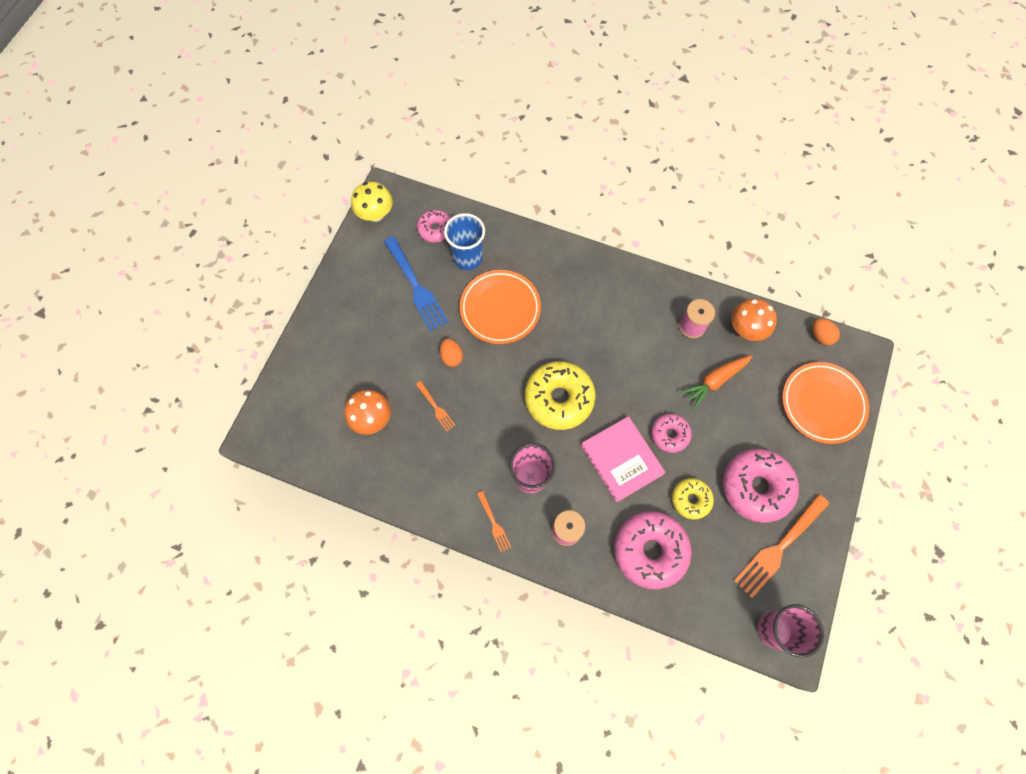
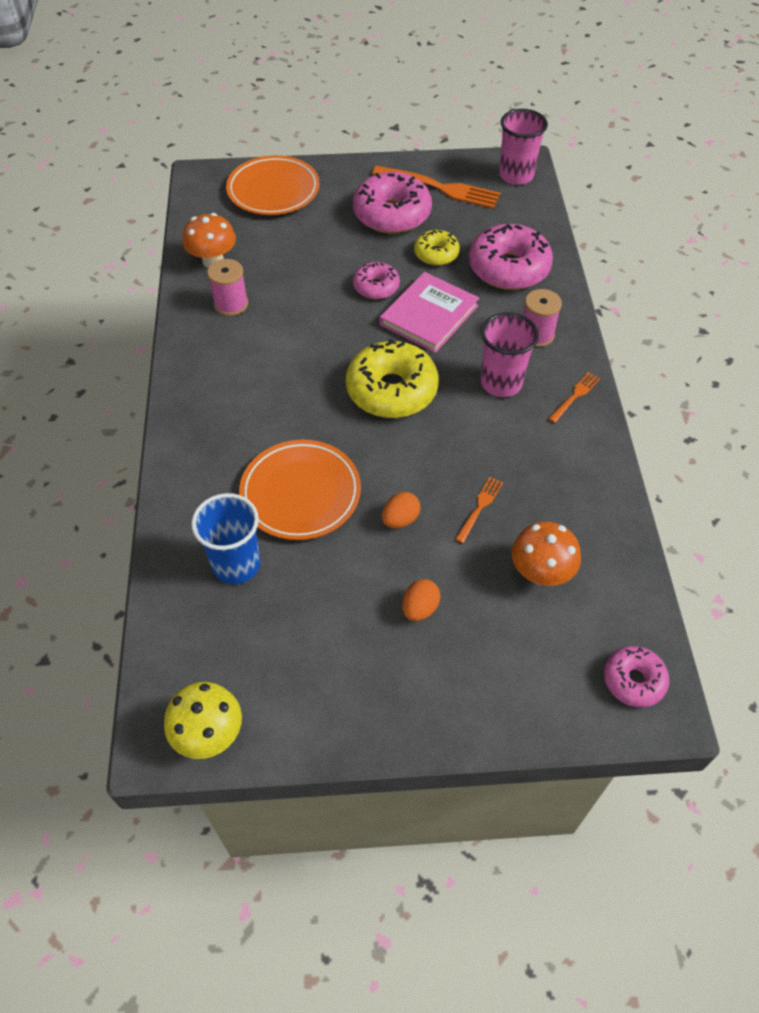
camera: 115 degrees left, 15 degrees down
(415, 286) = (315, 612): blue fork -> none
(435, 229) = (203, 630): pink donut -> pink donut (633, 680)
(715, 381) = (291, 269): orange carrot -> none
(820, 336) = (193, 207): orange egg -> orange egg (420, 608)

